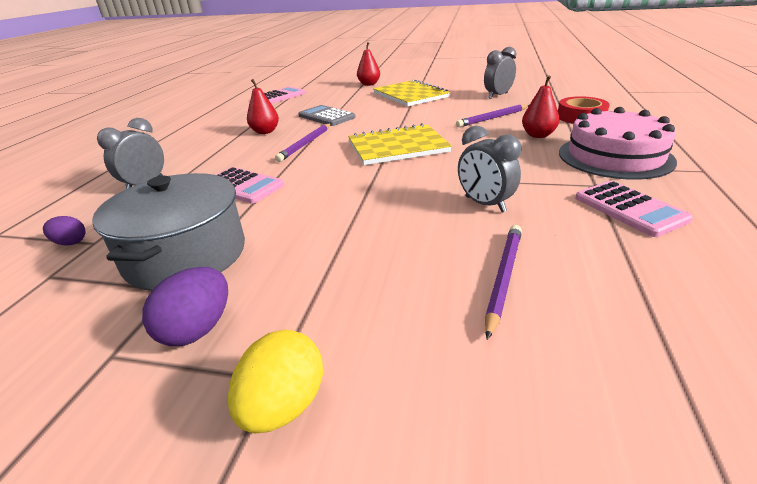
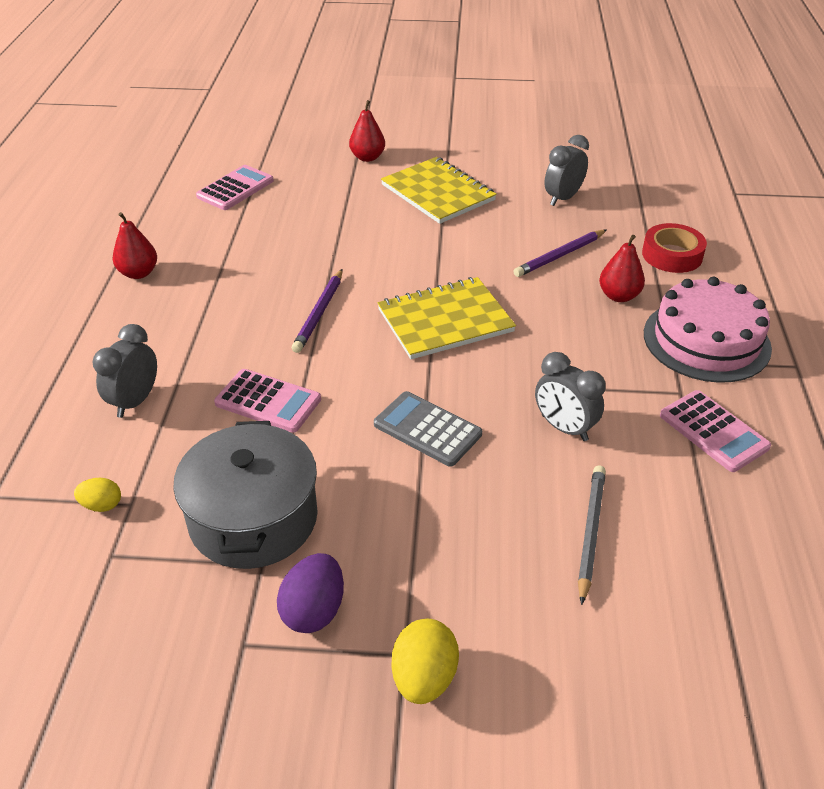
camera: 10 degrees left, 10 degrees up
(70, 243) = (102, 505): purple egg -> yellow egg
(265, 132) = (250, 283): red pear -> red pear (138, 273)
(326, 117) = (328, 246): grey calculator -> grey calculator (427, 429)
(503, 278) = (590, 532): purple pencil -> grey pencil

